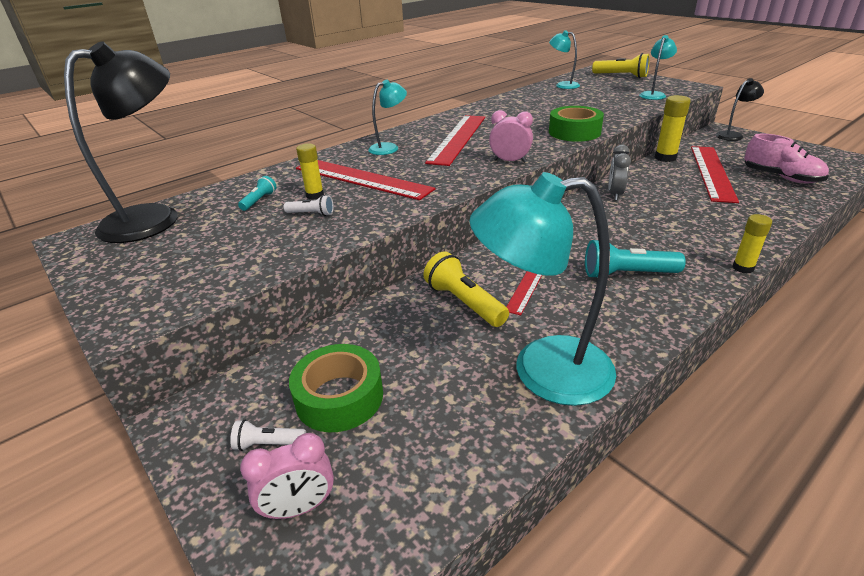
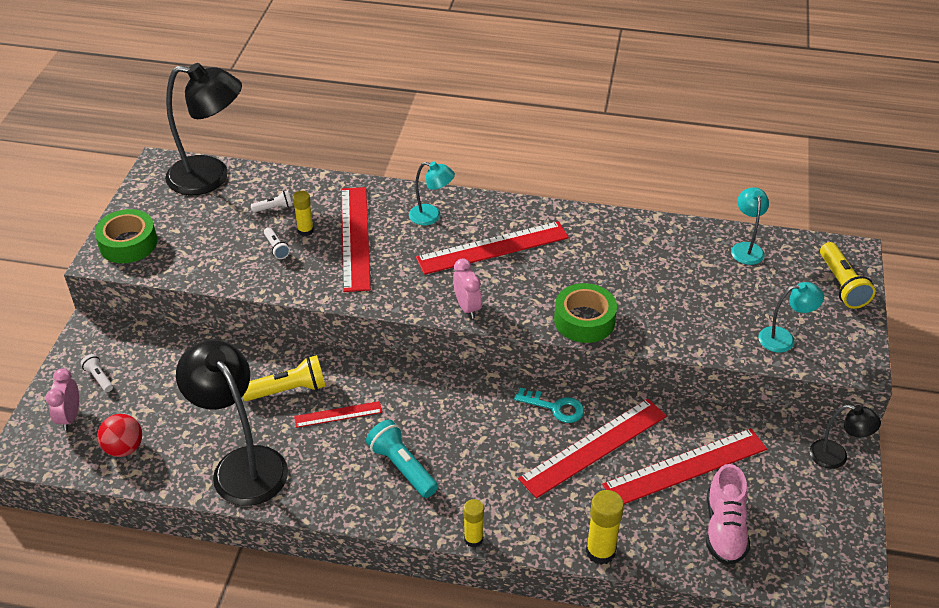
camera: 50 degrees right, 10 degrees up
(259, 200) = (274, 208): turquoise flashlight -> white flashlight
(299, 507) = (70, 417): pink clock -> pink clock turned 60 degrees clockwise
(339, 397) = (152, 384): green tape -> green tape (128, 243)
(419, 467) = (124, 448): none -> red ball
(464, 302) = (288, 390): yellow flashlight -> yellow flashlight turned 60 degrees clockwise
(542, 370) = (242, 464): turquoise lamp -> black lamp
(615, 194) = (555, 407): grey clock -> turquoise key
(665, 158) = (694, 416): yellow glue stick -> yellow glue stick (600, 551)
(669, 193) = (594, 447): none -> red ruler

